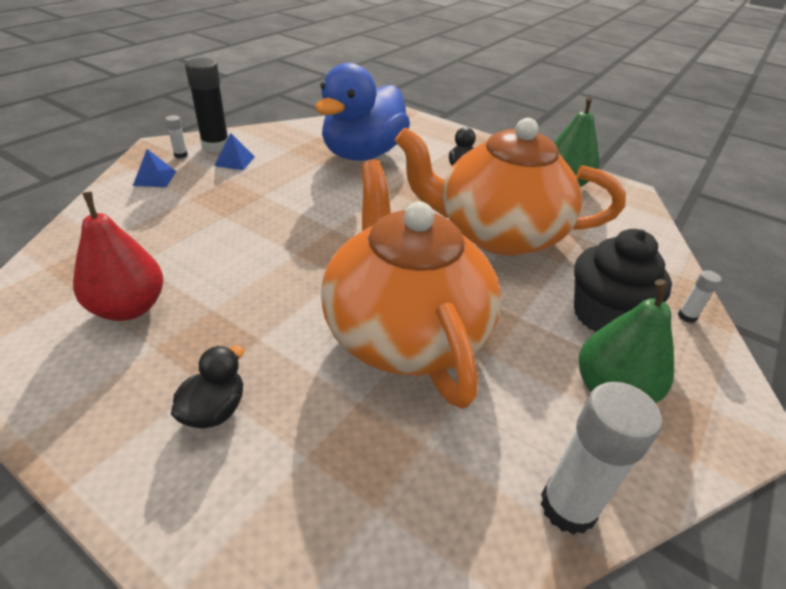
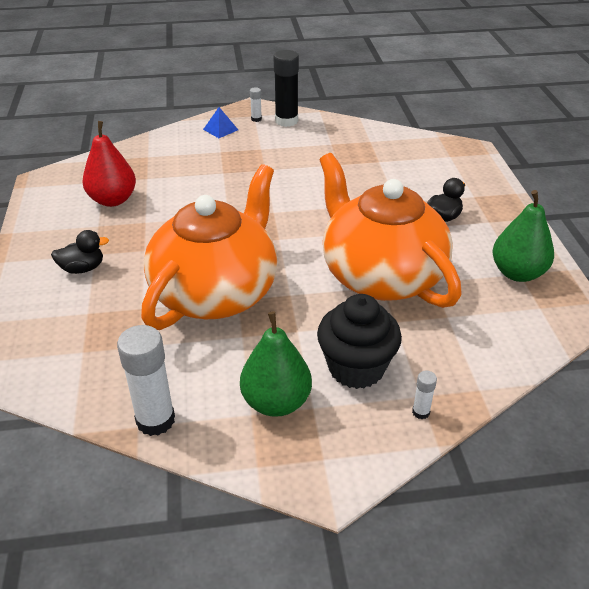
camera: 50 degrees right, 0 degrees up
(235, 161) = (282, 137): blue pyramid -> none
(363, 154) = (380, 169): blue duck -> none

